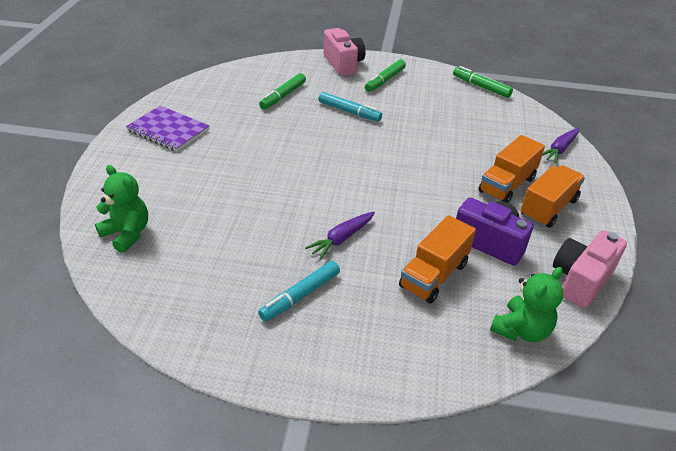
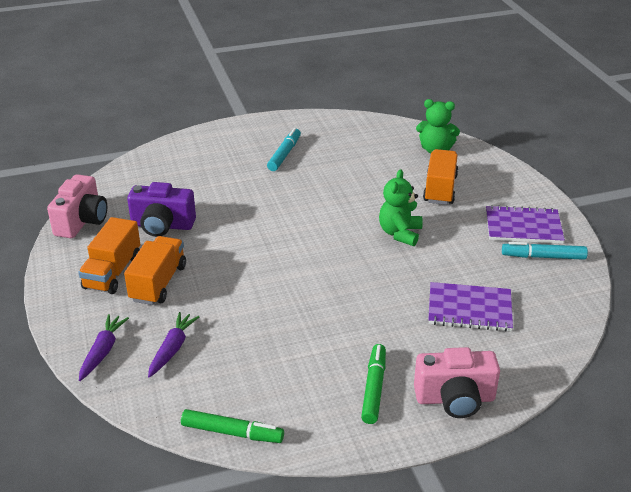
camera: 155 degrees right, 5 degrees down
(283, 96) = (469, 309): green marker -> purple notebook
(341, 239) = (283, 192): purple carrot -> purple carrot (172, 348)
(343, 64) = (455, 399): pink camera -> pink camera turned 45 degrees counterclockwise
(349, 112) = (376, 315): turquoise marker -> turquoise marker (543, 257)
(434, 275) = (199, 191): orange truck -> orange truck (440, 189)
(521, 330) = (126, 179): green teddy bear -> green teddy bear (400, 233)

